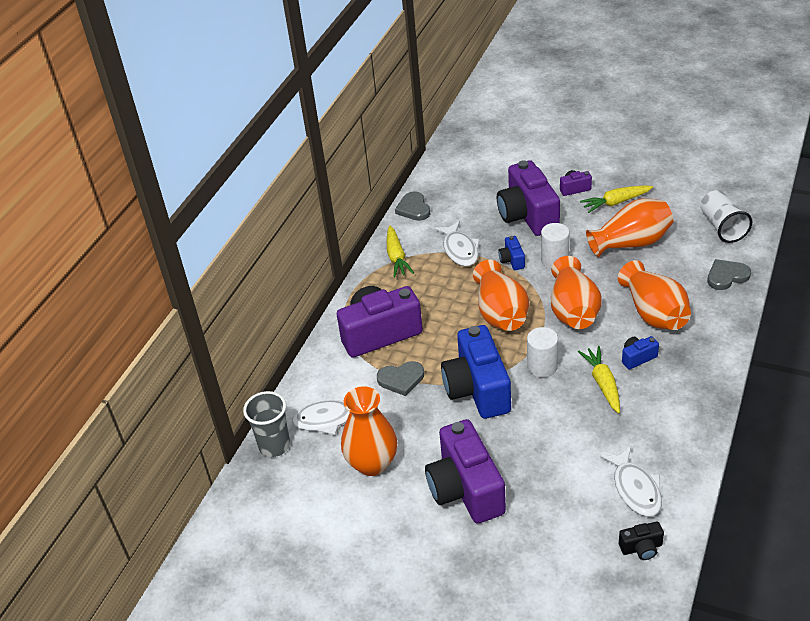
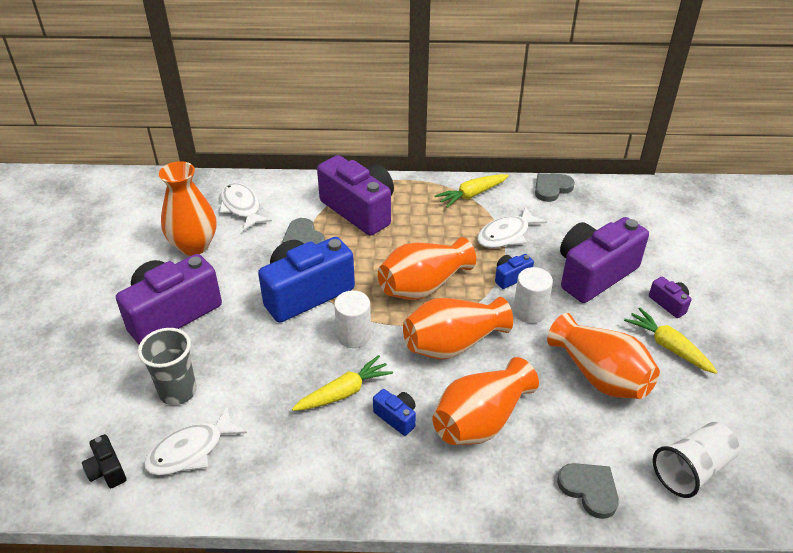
camera: 65 degrees right, 0 degrees up
(274, 446) = (204, 185): grey cup -> grey cup (178, 391)

